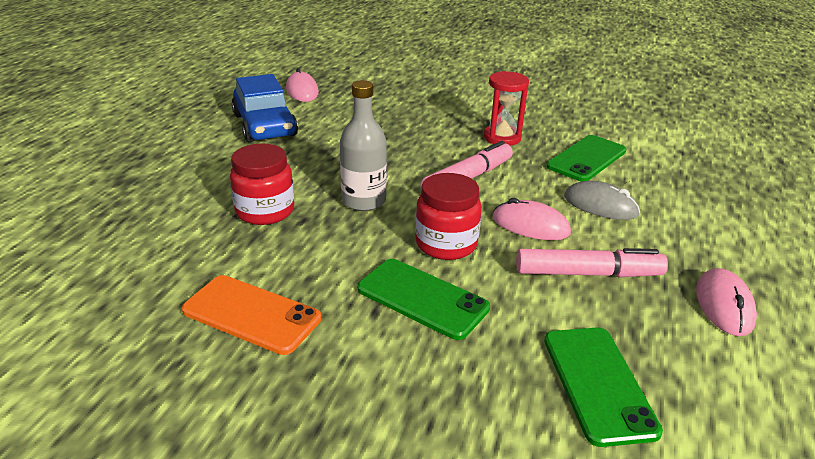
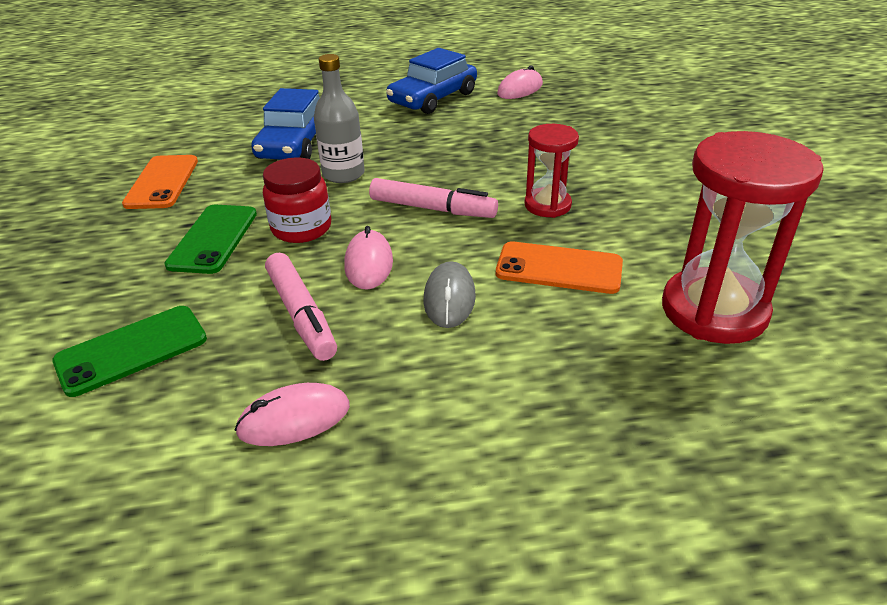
camera: 65 degrees right, 5 degrees up
(265, 211) = (295, 144): red jar -> blue car
(586, 159) = (559, 268): green phone -> orange phone
(657, 132) = (714, 310): none -> red hourglass

